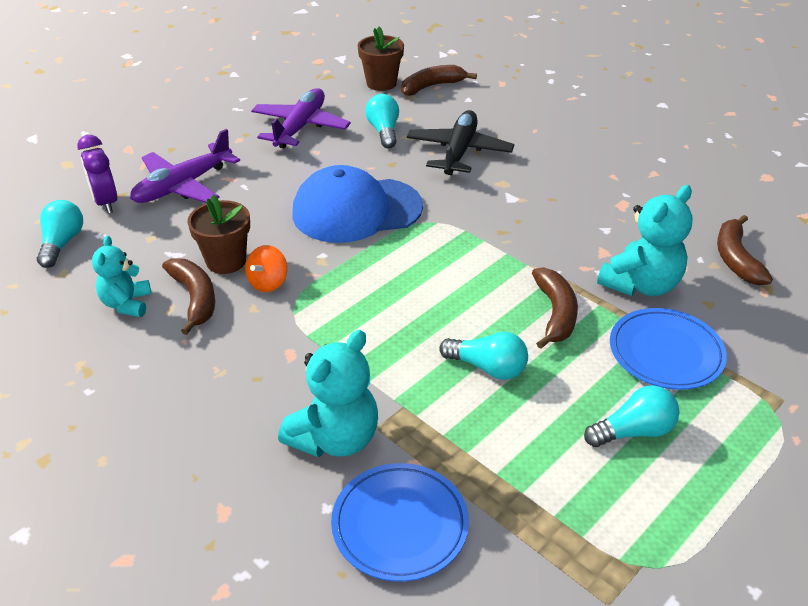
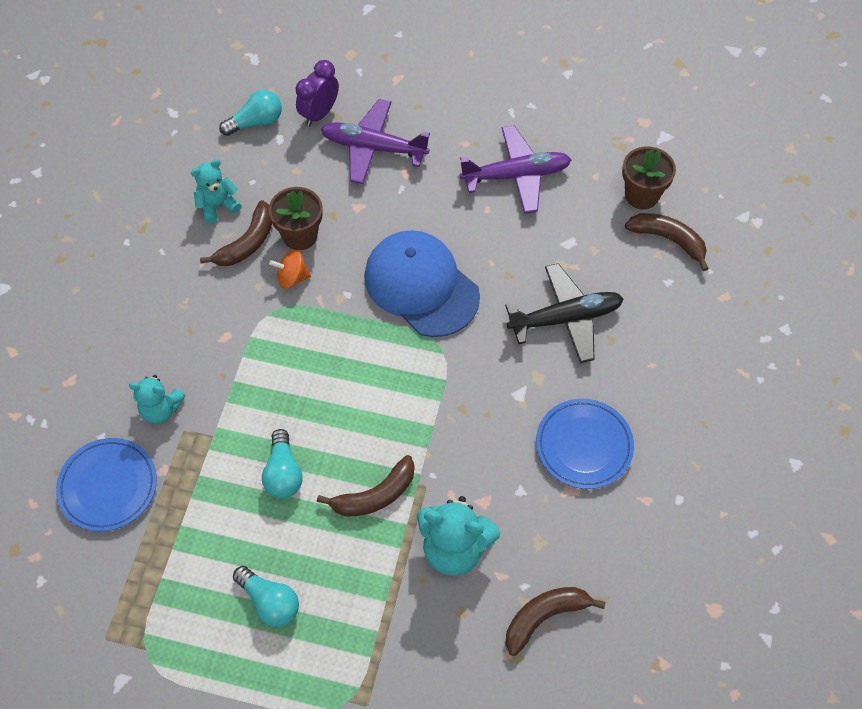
camera: 60 degrees right, 20 degrees up
(335, 438) = (161, 409): turquoise teddy bear -> turquoise teddy bear, size x0.64
(384, 131) = (556, 242): turquoise light bulb -> none
(665, 353) = (374, 597): blue plate -> blue plate (584, 446)

